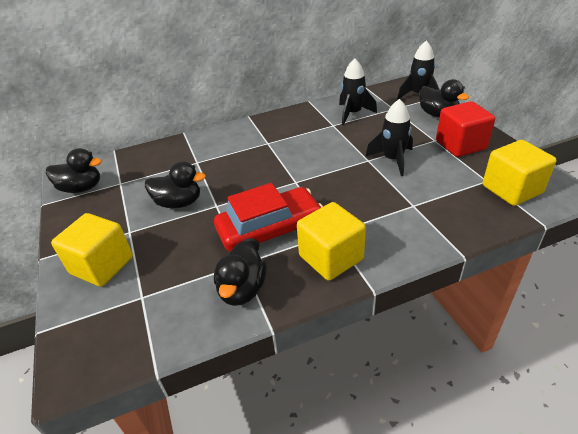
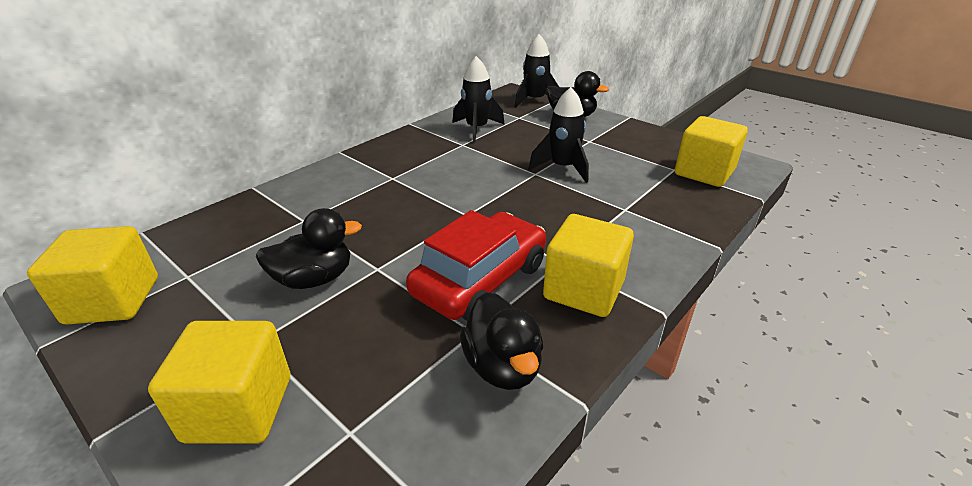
camera: 30 degrees left, 5 degrees down
(81, 188) = (113, 300): black duck -> yellow cube
(460, 145) = (619, 141): red cube -> none

